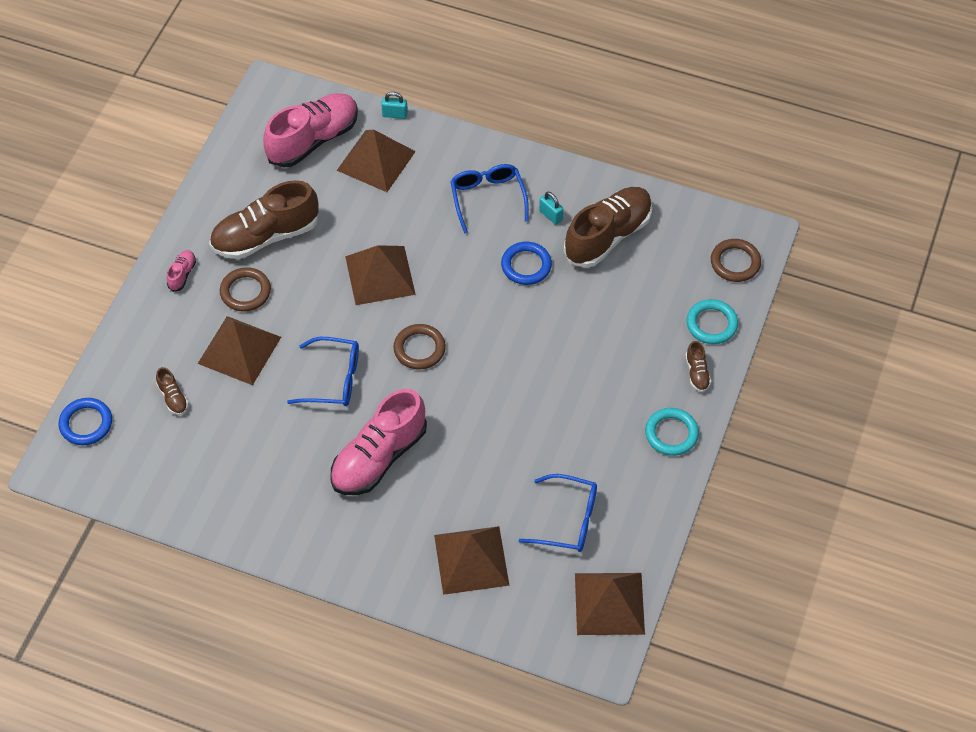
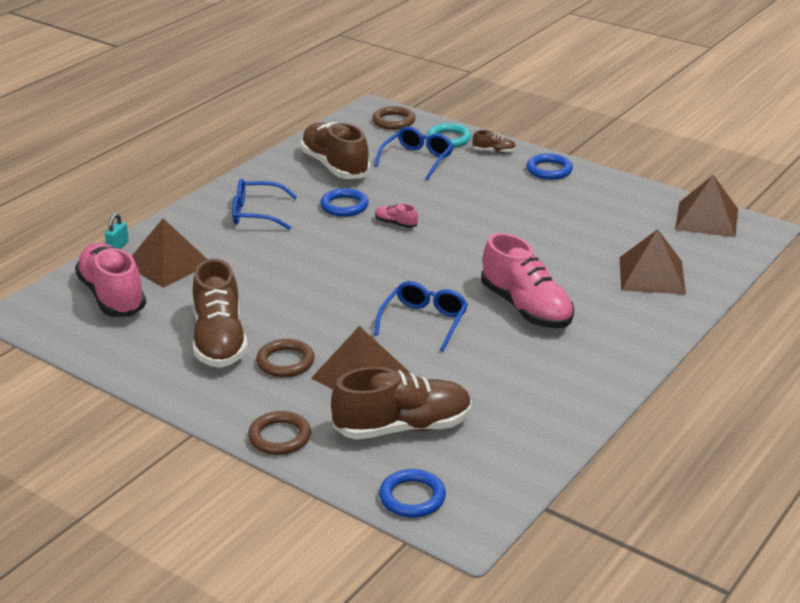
camera: 75 degrees left, 25 degrees down
(173, 398) = (403, 427): brown shoe -> brown shoe, size x2.36
(182, 274) = (236, 402): pink shoe -> pink shoe (395, 224)
(380, 275) = (311, 280): brown pyramid -> none
(419, 349) = (410, 270): brown ring -> brown ring (280, 437)
(550, 215) = (296, 187): turquoise padlock -> none
(568, 520) = (621, 225): blue glasses -> blue glasses (417, 159)
(671, 434) = (549, 170): turquoise ring -> blue ring

